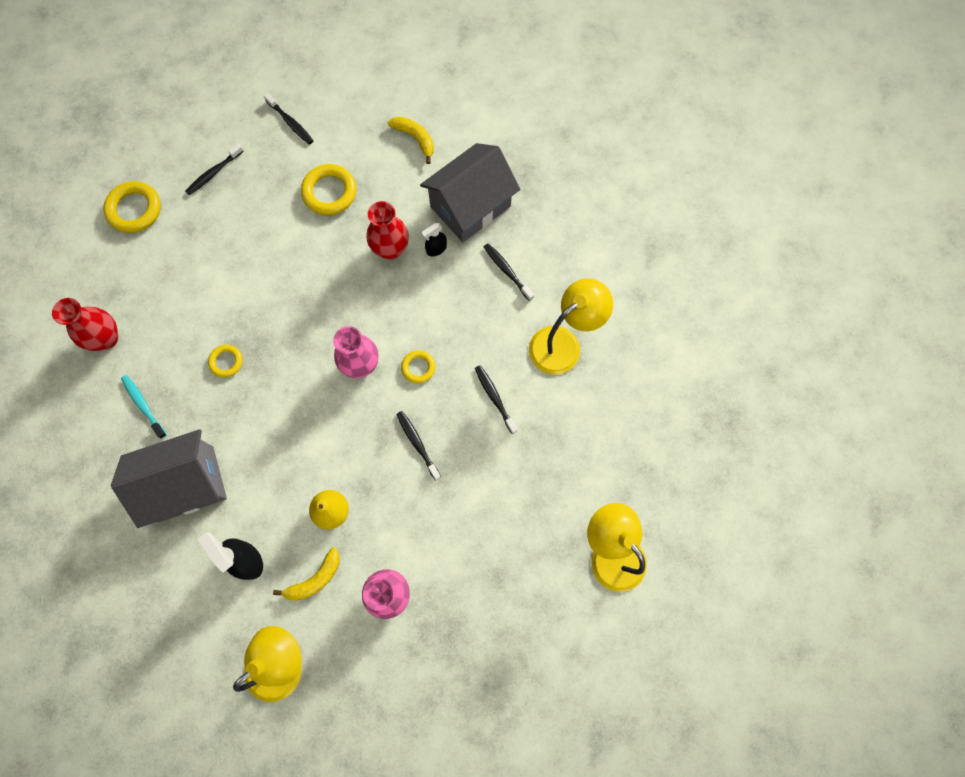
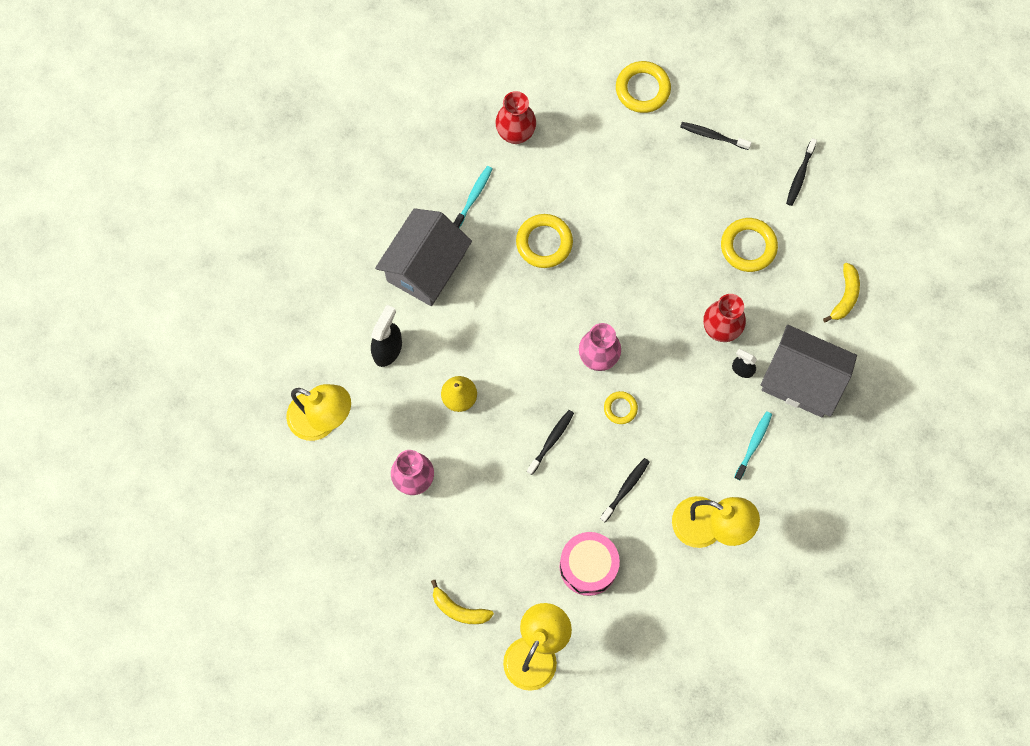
camera: 65 degrees right, 0 degrees up
(186, 484) = (425, 267): grey house -> grey house turned 75 degrees clockwise
(226, 362) = (544, 243): yellow ring -> yellow ring, size x1.72
(315, 579) = (397, 412): yellow banana -> yellow banana (459, 609)
(507, 271) = (753, 444): black toothbrush -> turquoise toothbrush
(551, 465) = (588, 566): none -> pink drum

